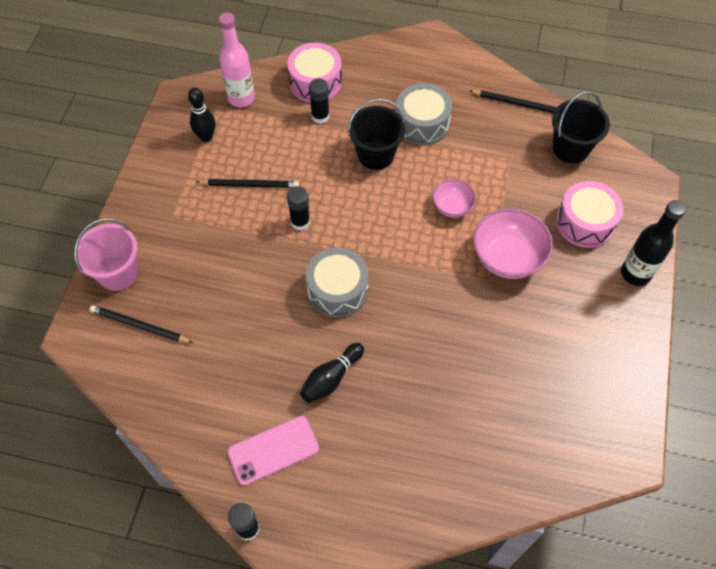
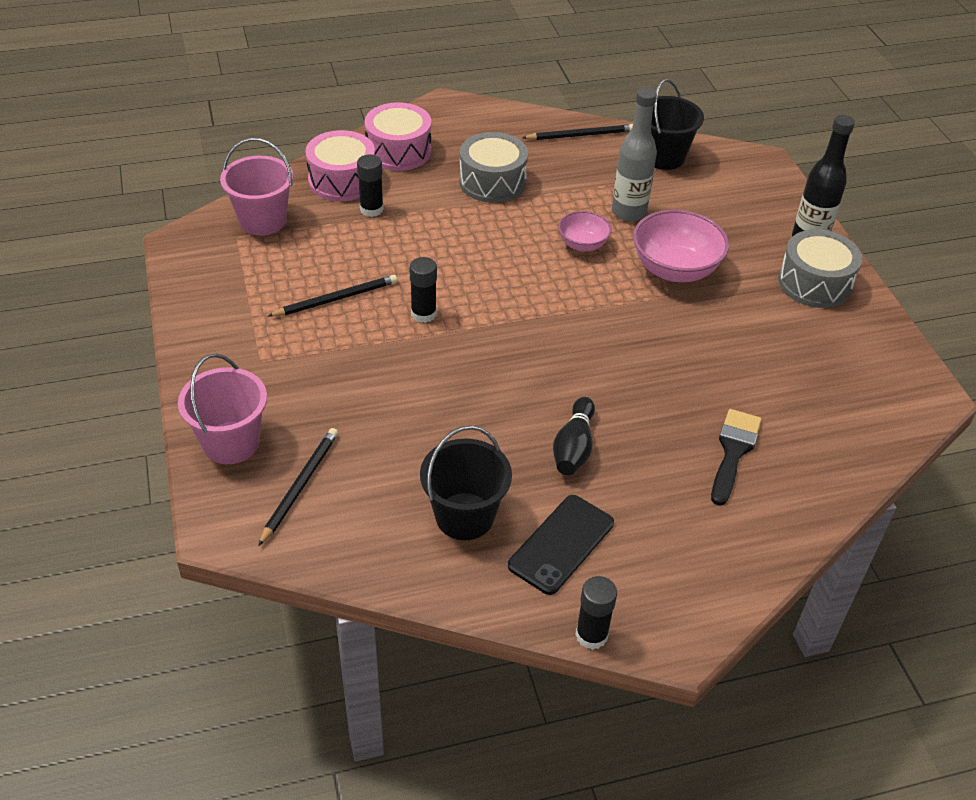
camera: 30 degrees left, 15 degrees down
(139, 326) = (300, 486): black pencil -> black pencil turned 120 degrees clockwise
(206, 137) = (246, 270): black bowling pin -> none
(241, 98) = (262, 221): pink bottle -> pink bucket
(273, 450) = (561, 544): pink phone -> black phone
(337, 290) = (516, 362): grey drum -> grey drum (814, 283)
(375, 155) = (463, 225): black bucket -> black bucket (464, 516)
(441, 434) = (733, 451): none -> black brush
(507, 191) = (629, 212): none -> grey bottle
(585, 223) = (727, 214): pink drum -> pink drum (398, 151)

